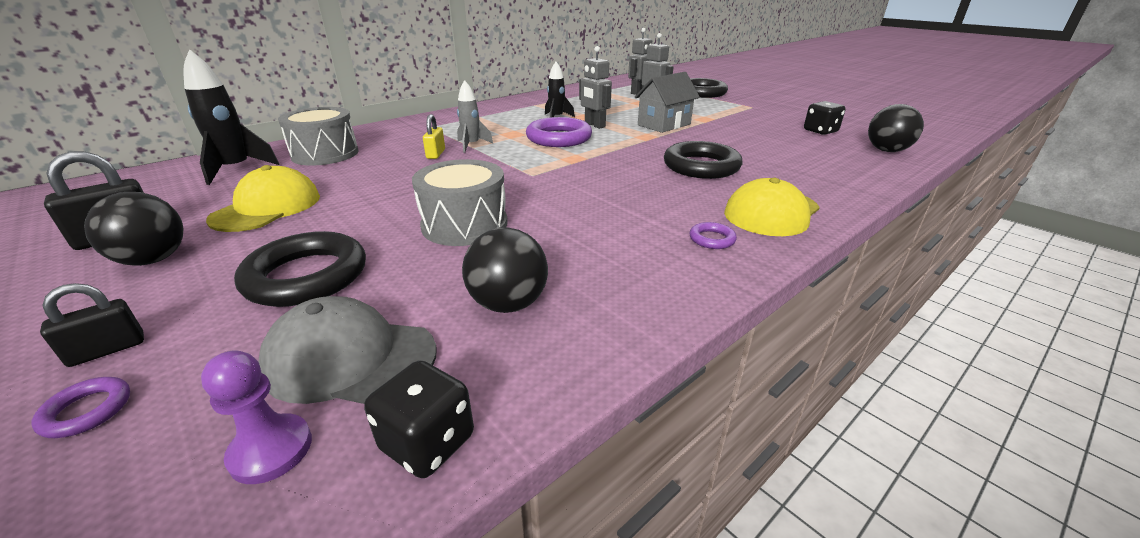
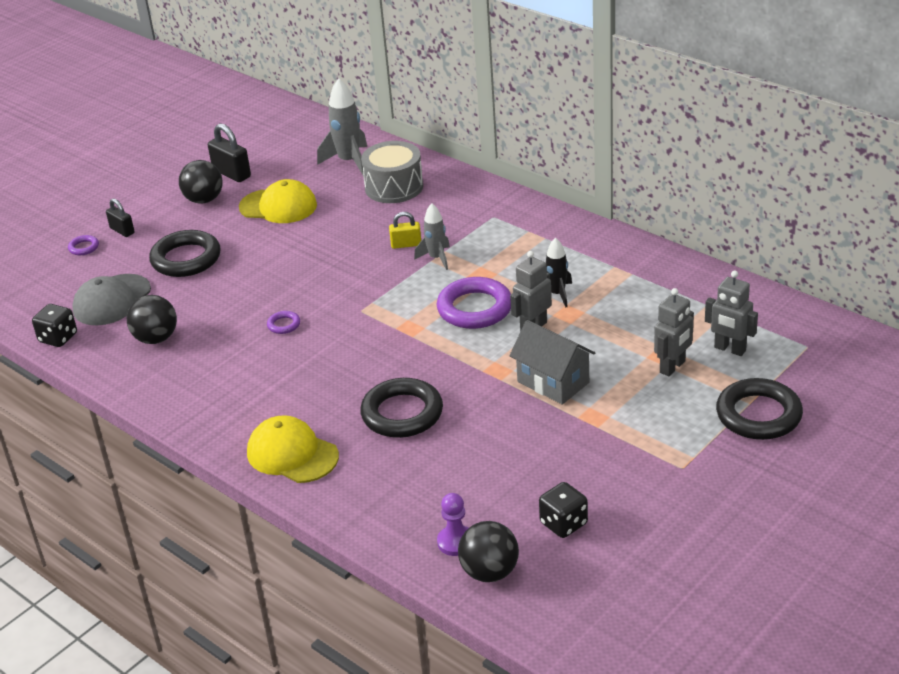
camera: 85 degrees right, 5 degrees up
(236, 169) = (349, 162): black rocket -> grey rocket
(271, 450) = (58, 301): purple pawn -> purple pawn (456, 542)
(350, 358) = (112, 300): grey cap -> grey cap turned 150 degrees counterclockwise
(464, 224) = (257, 298): grey drum -> none
(712, 239) = (240, 418): purple ring -> purple ring (284, 325)

